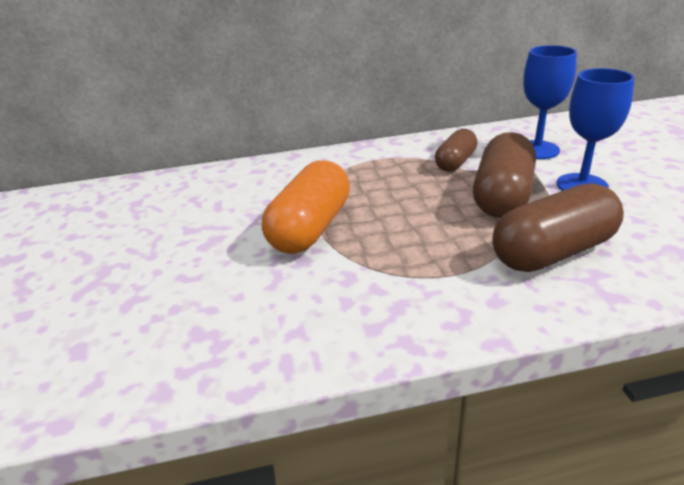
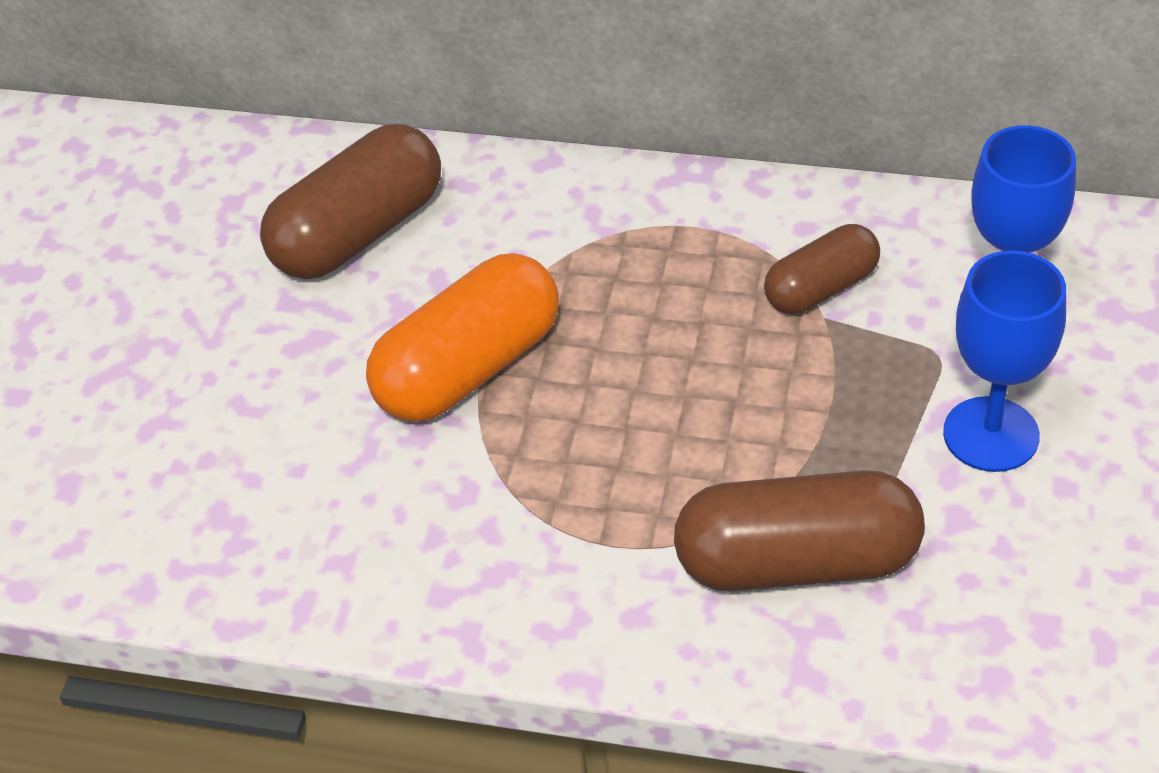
camera: 25 degrees right, 15 degrees up
(502, 196) = (827, 409): brown capsule -> brown capsule (358, 233)

